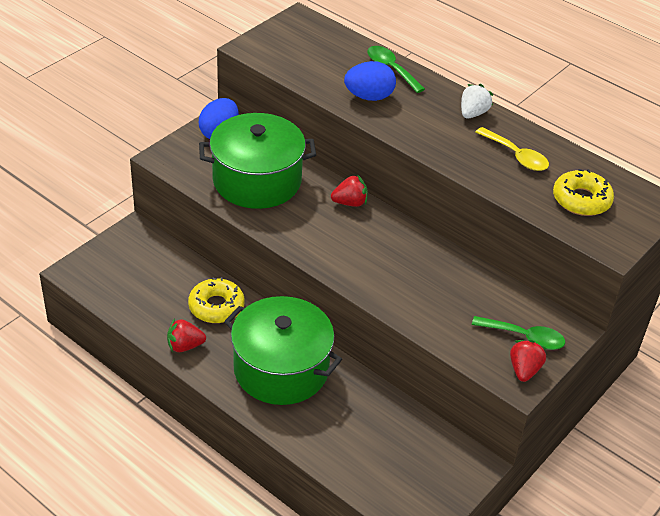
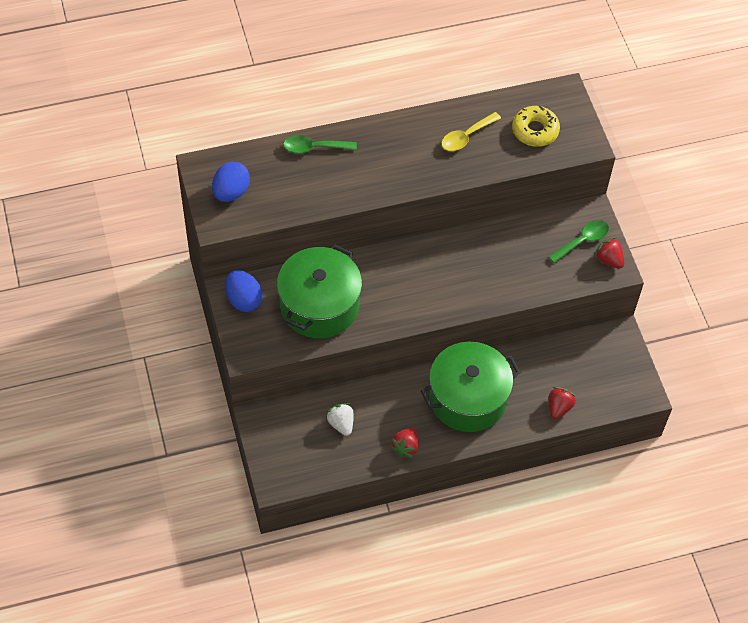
camera: 55 degrees left, 15 degrees up
(216, 306) = (380, 406): yellow donut -> none
(350, 203) = (386, 260): red strawberry -> red strawberry (559, 407)
(369, 97) = (338, 182): blue egg -> blue egg (231, 192)
(473, 113) = (403, 131): white strawberry -> white strawberry (341, 424)
(516, 156) = (466, 136): yellow spoon -> yellow spoon turned 150 degrees clockwise

